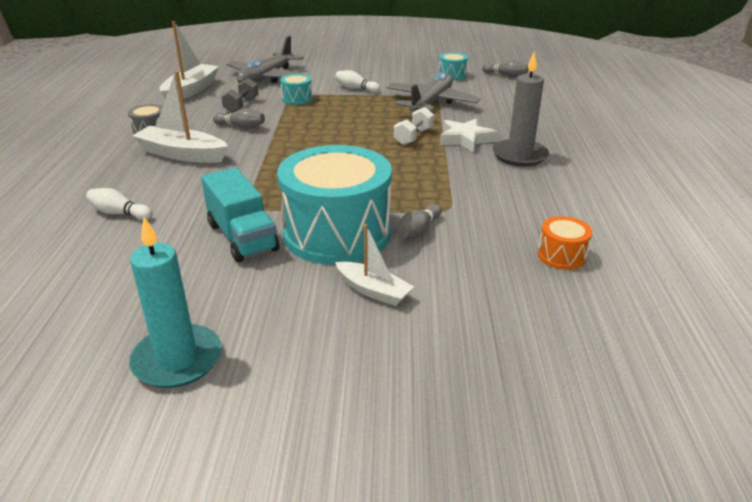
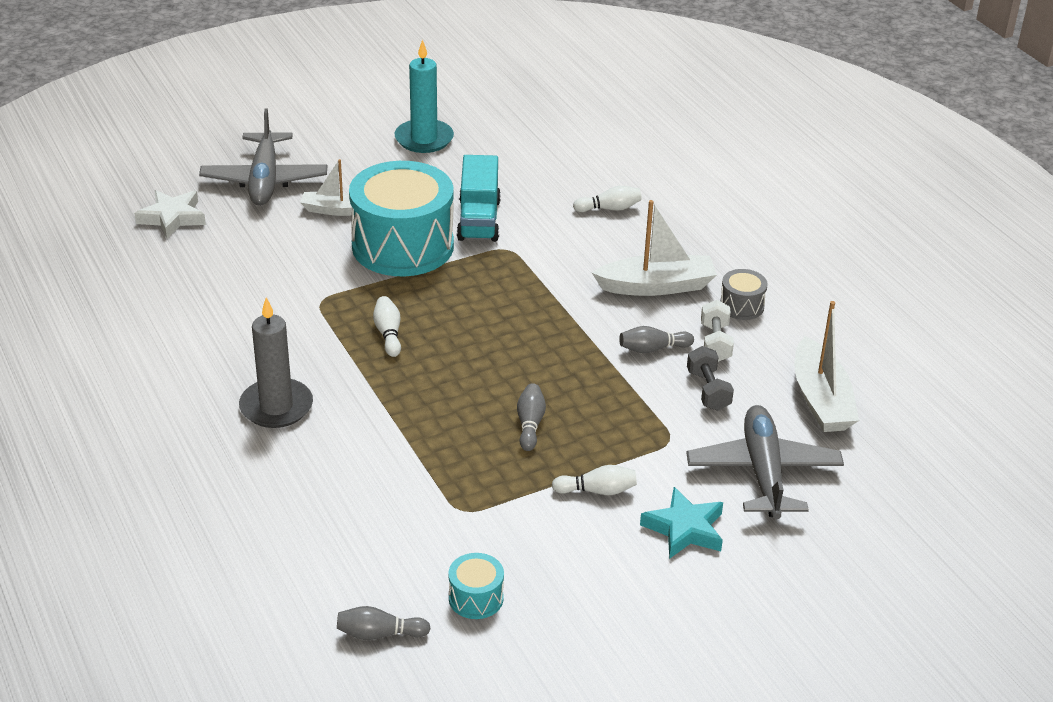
camera: 150 degrees right, 5 degrees up
(242, 237) = (479, 220): turquoise truck -> turquoise truck turned 120 degrees counterclockwise
(297, 99) = (654, 432): turquoise drum -> none
(331, 72) = (684, 529): none -> turquoise star
(408, 175) = (388, 334): none -> white bowling pin
(413, 137) = (426, 400): white dumbbell -> white dumbbell (715, 343)
(418, 231) = (333, 269): grey bowling pin -> grey bowling pin (530, 424)
(431, 103) = (454, 489): grey plane -> grey plane (264, 180)
(465, 139) = (358, 417): white star -> white star (172, 218)
(561, 255) = (195, 282): orange drum -> none

